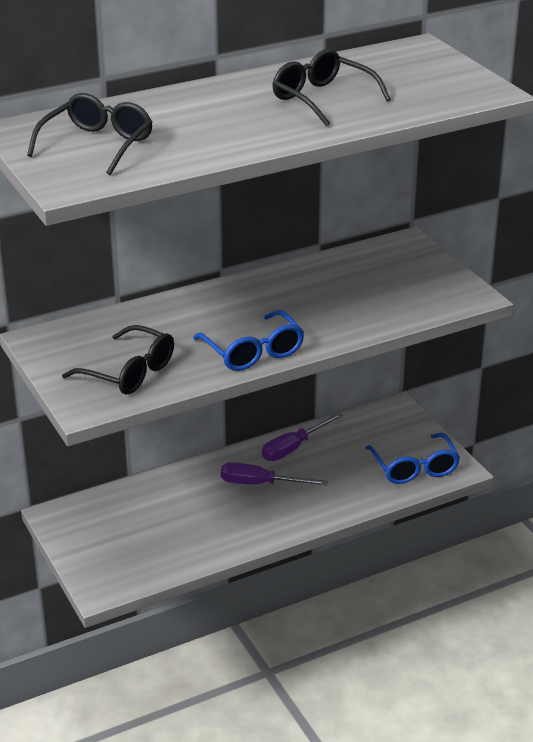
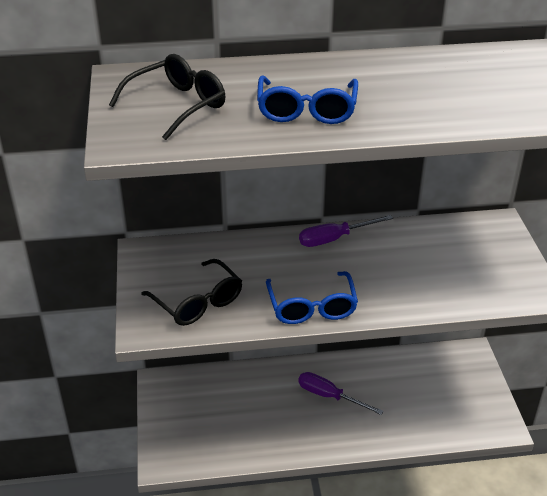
camera: 20 degrees right, 5 degrees up
(293, 448) = (370, 368): purple screwdriver -> purple screwdriver (334, 239)
(322, 98) = (411, 92): black glasses -> none
(414, 468) = (465, 416): blue glasses -> blue glasses (306, 111)

